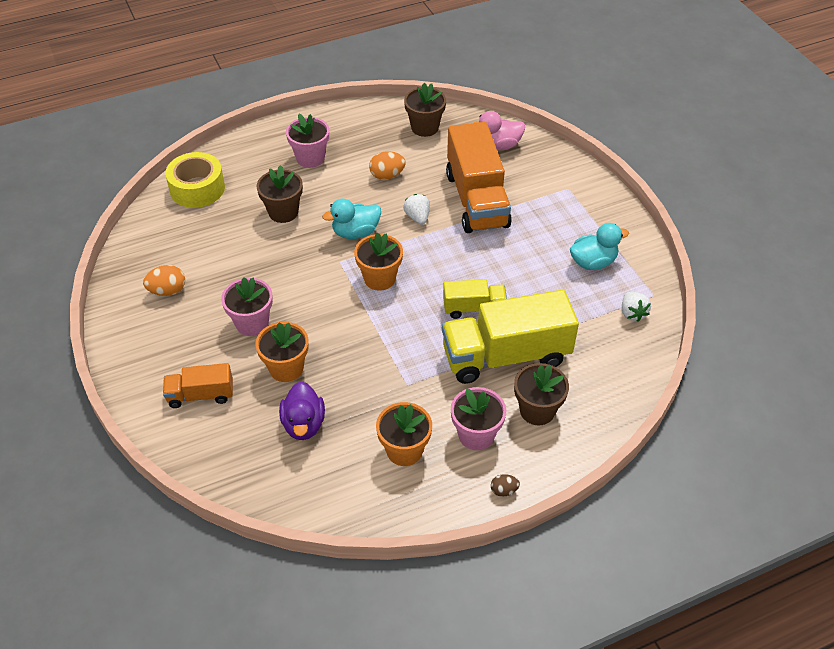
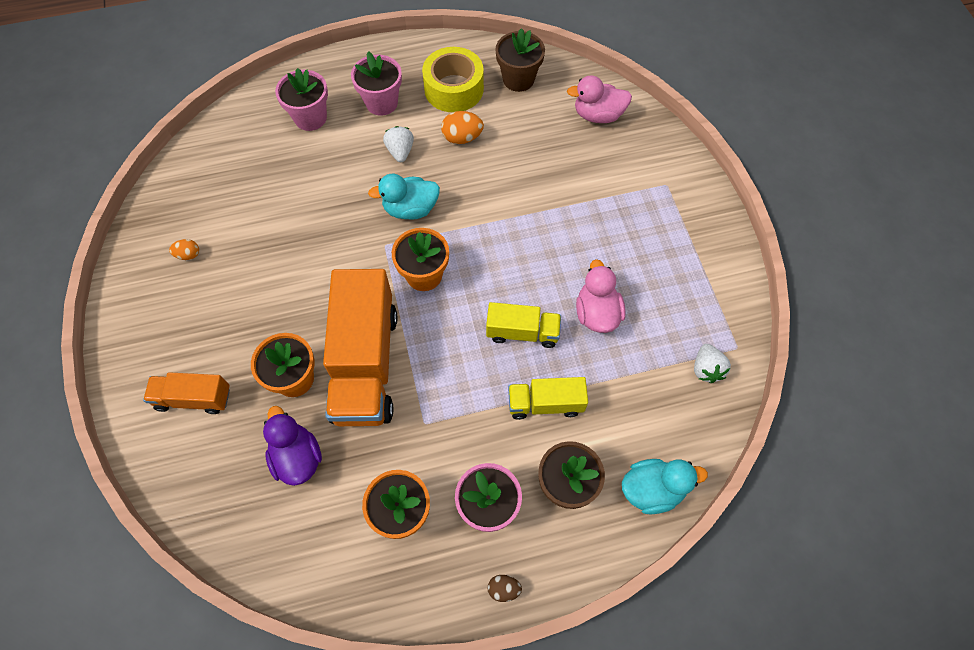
camera: 10 degrees right, 15 degrees up
(167, 291) = (188, 255): orange egg -> orange egg, size x0.61
(197, 188) = (250, 125): yellow tape -> yellow tape (454, 89)
(252, 323) = (270, 312): pink flower pot -> pink flower pot (310, 118)
(283, 212) = (336, 170): brown flower pot -> none
(303, 424) = (297, 457): purple duck -> purple duck turned 150 degrees clockwise
(417, 217) = (484, 199): white strawberry -> white strawberry (400, 151)
(476, 200) = (557, 185): orange truck -> orange truck (365, 364)
(505, 356) = (545, 403): yellow truck -> yellow truck, size x0.51
(533, 286) = (597, 313): none -> pink duck
(593, 262) = (674, 291): turquoise duck -> turquoise duck (652, 489)

